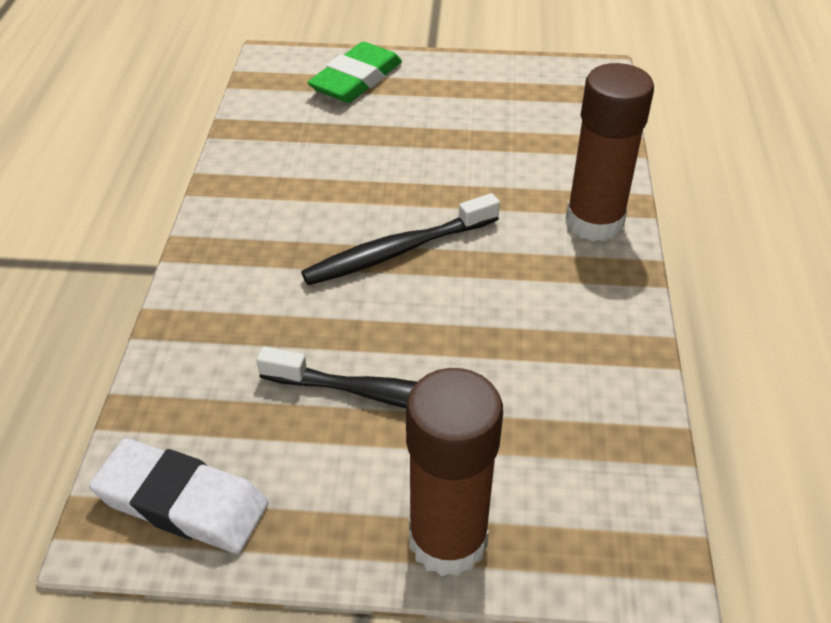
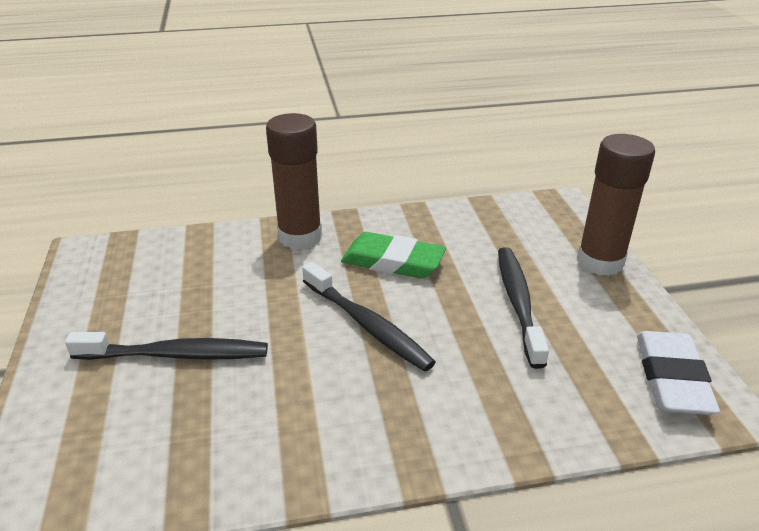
camera: 105 degrees left, 10 degrees down
(356, 79) = (78, 414): green eraser -> green eraser (393, 261)
(406, 125) = (175, 355): none -> black toothbrush

